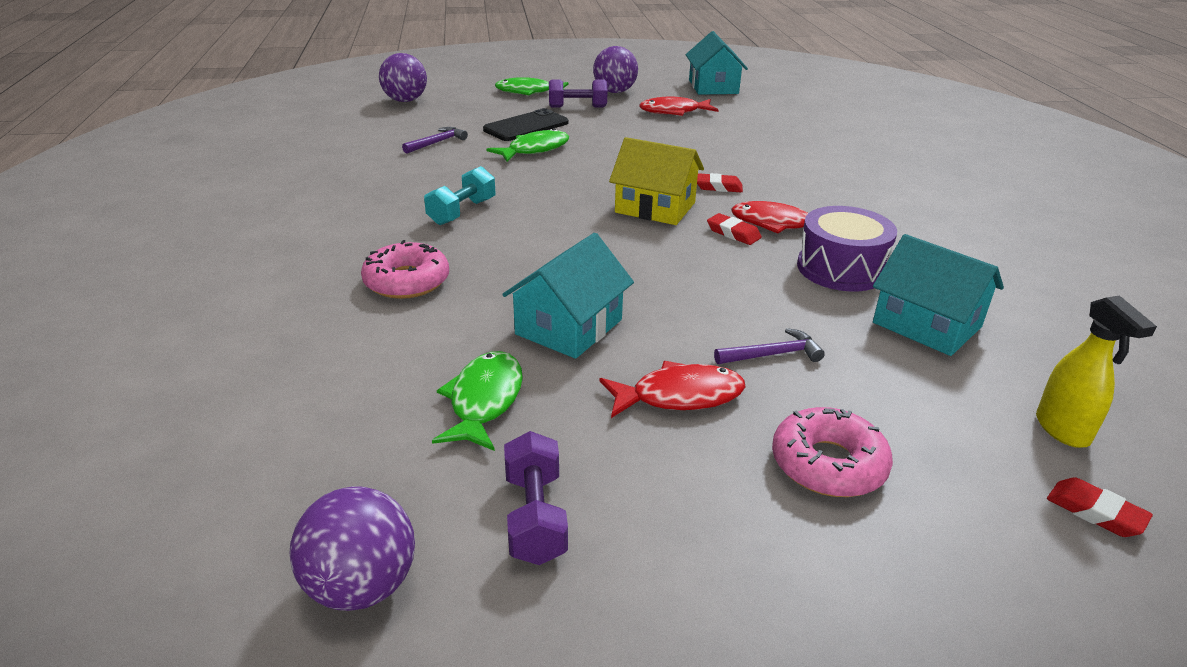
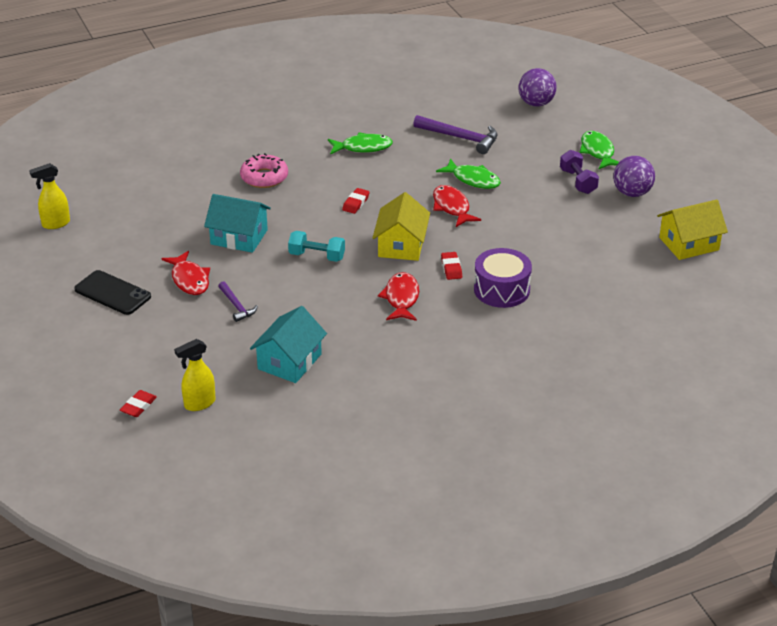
camera: 75 degrees right, 5 degrees up
(362, 586) = (55, 224): purple ball -> yellow spray bottle
(437, 142) = (461, 138): purple hammer -> purple hammer, size x1.71
(462, 212) = (356, 174): turquoise dumbbell -> turquoise dumbbell (317, 256)
(484, 401) = (168, 225): green fish -> green fish (363, 147)
(526, 126) = (517, 167): black phone -> black phone (112, 293)
(535, 517) = (98, 254): purple dumbbell -> none
(673, 112) = (601, 230): red fish -> red fish (452, 207)
(713, 87) = (689, 244): turquoise house -> yellow house
(733, 233) = (377, 281): red eraser -> red eraser (356, 203)
(828, 464) = (151, 327): pink donut -> none
(841, 269) = (347, 328): purple drum -> purple drum (501, 290)

